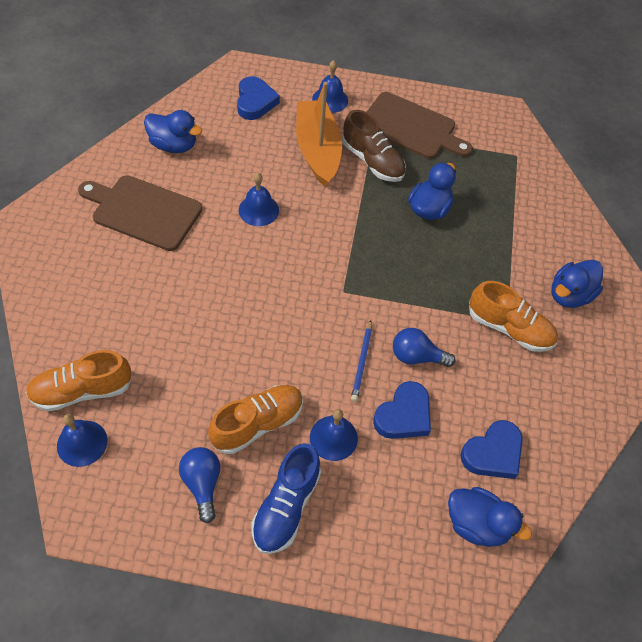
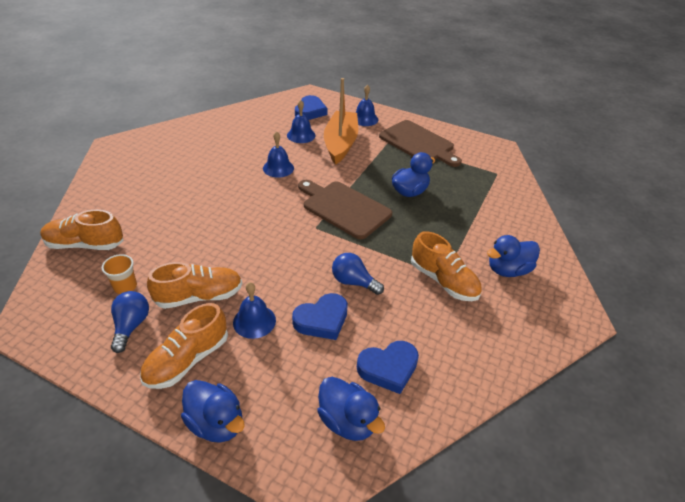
camera: 20 degrees right, 15 degrees down
(82, 443) = (62, 276): blue bell -> blue bell (301, 135)
(143, 211) = (196, 154): brown cutting board -> brown cutting board (344, 208)
(166, 435) = (125, 286): none -> orange cup
(174, 145) = (240, 124): blue duck -> blue duck (216, 423)
(286, 506) = (187, 360): blue shoe -> orange shoe
(362, 362) = (306, 275): blue pencil -> none
(372, 161) = (379, 156): brown shoe -> none

